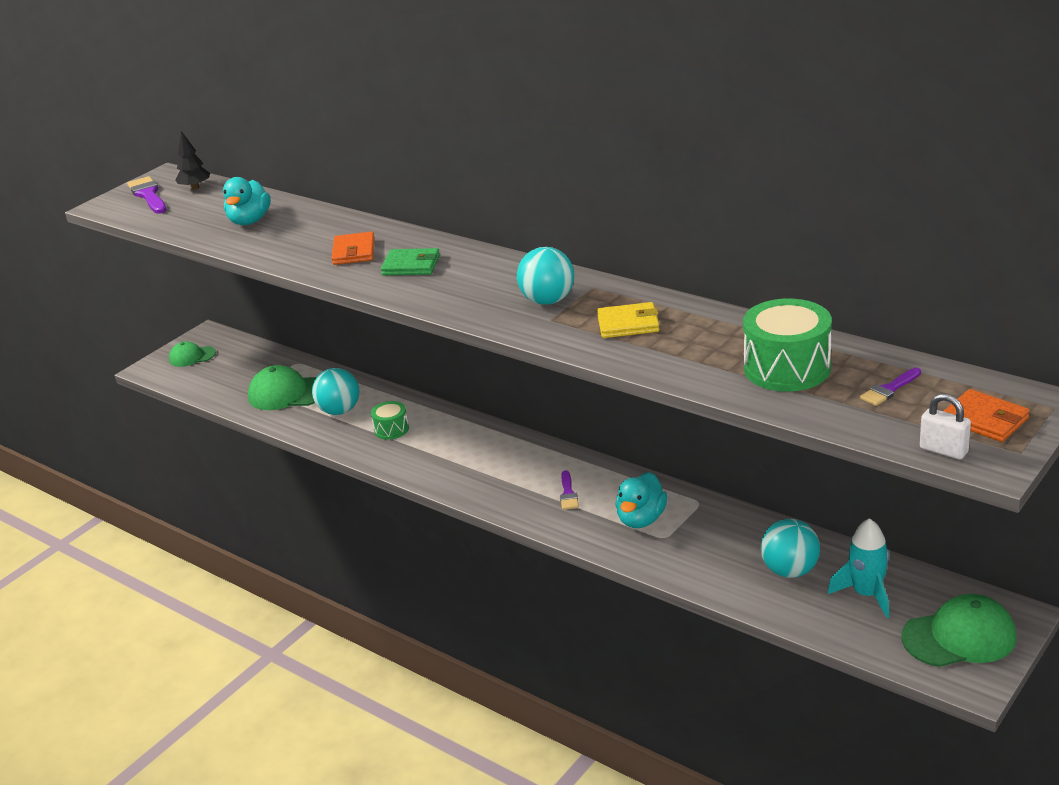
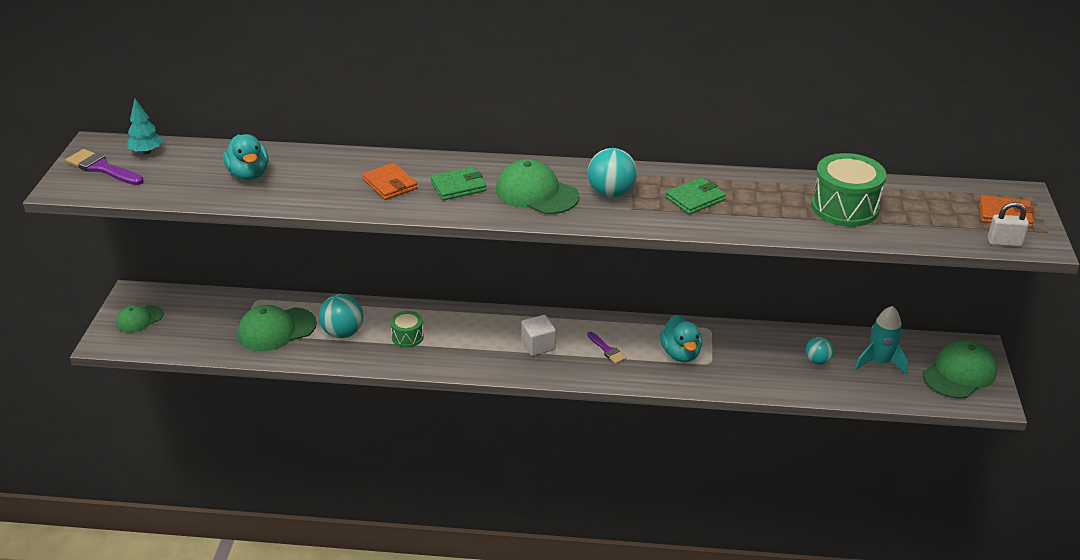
camera: 35 degrees left, 5 degrees up
(195, 187) = (146, 152): black tree -> turquoise tree
(475, 286) = (536, 193): none -> green cap
(504, 470) = (538, 345): none -> white cube
(628, 324) = (695, 199): yellow wallet -> green wallet
(790, 570) = (817, 361): turquoise ball -> turquoise ball, size x0.61
(889, 389) = (926, 207): purple brush -> none

